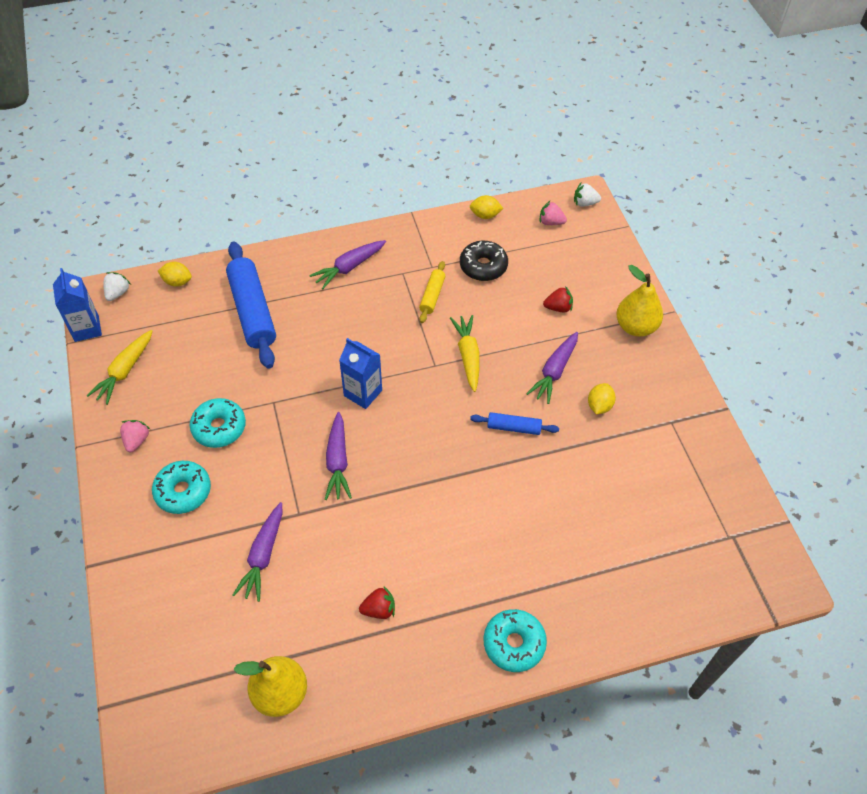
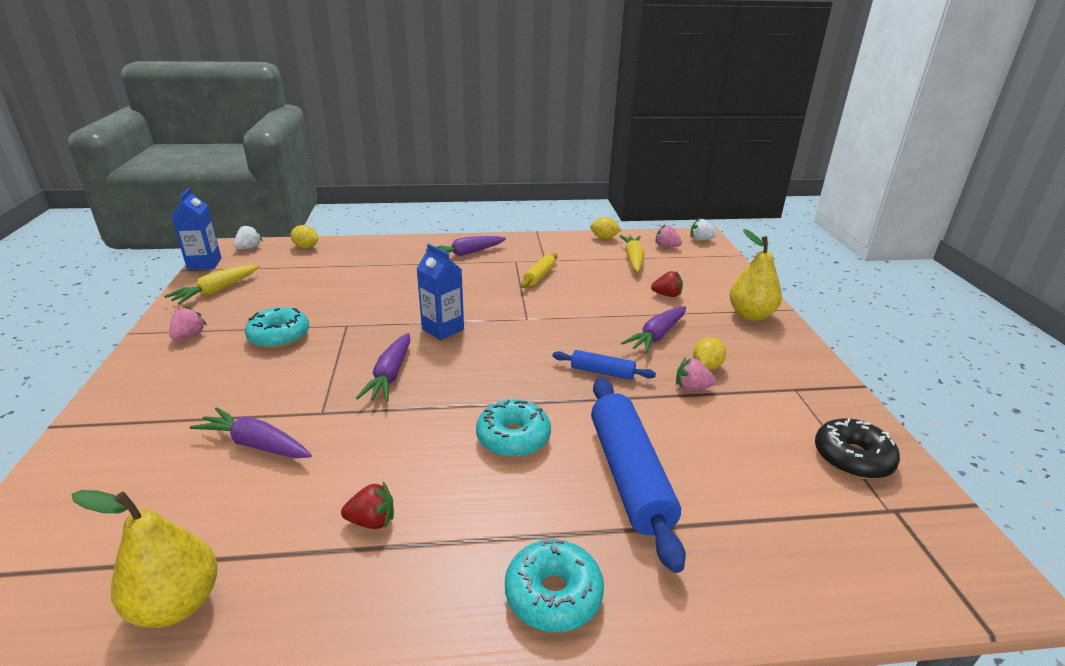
camera: 10 degrees right, 25 degrees down
(183, 491) = (206, 378): turquoise donut -> turquoise donut (513, 438)
(252, 311) = (362, 269): blue rolling pin -> blue rolling pin (629, 475)
(263, 555) = (256, 444): purple carrot -> purple carrot turned 90 degrees clockwise
(468, 356) = (564, 316): yellow carrot -> yellow carrot (633, 259)
(483, 266) = (595, 264): black donut -> black donut (852, 458)
(588, 434) = (692, 388): none -> pink strawberry

